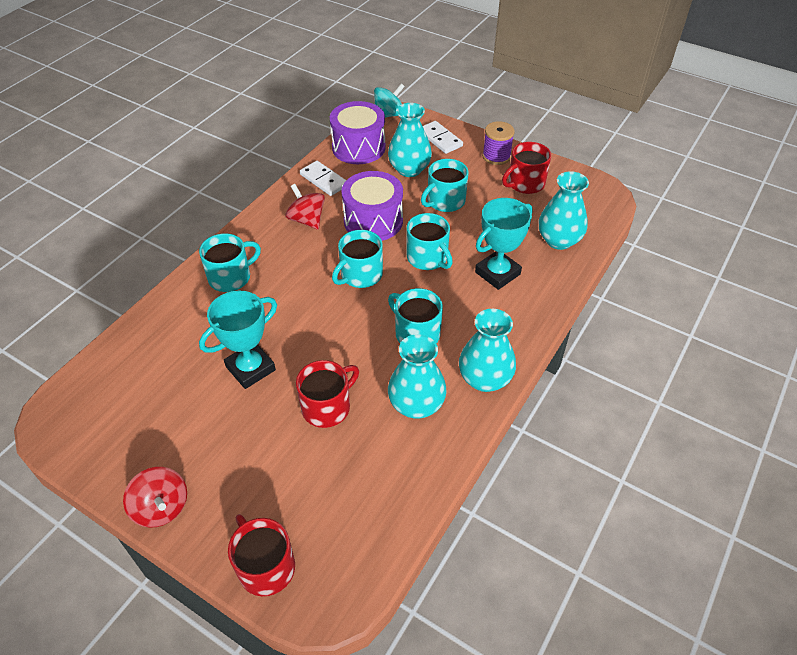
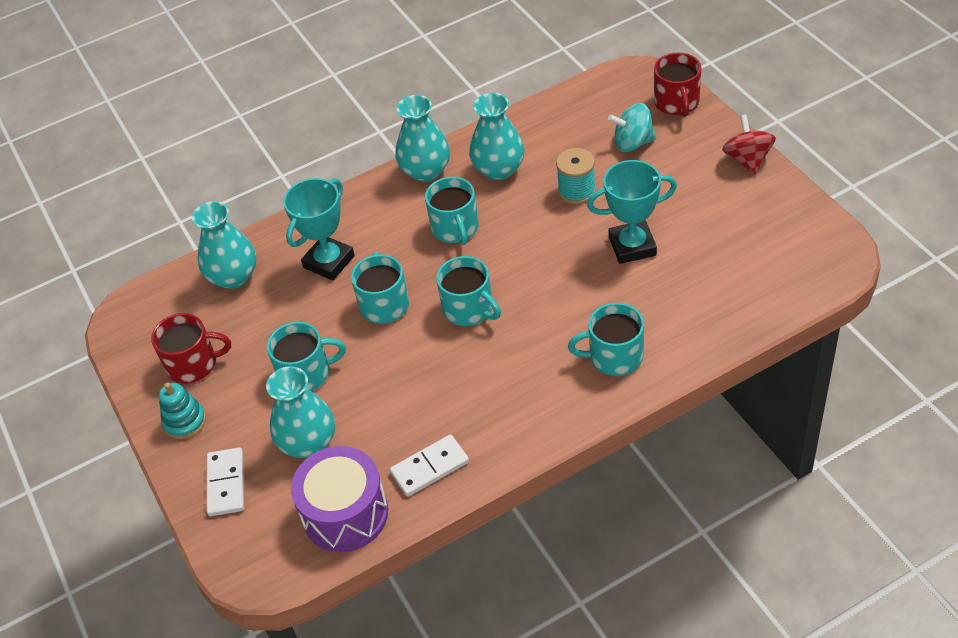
camera: 145 degrees left, 0 degrees up
(307, 220) = (487, 407): red spinning top -> none
(323, 180) = (430, 467): white domino -> white domino turned 75 degrees clockwise
(327, 407) = (577, 191): red mug -> turquoise spool
(360, 275) = (469, 309): turquoise mug -> turquoise mug turned 60 degrees clockwise
(373, 221) = (409, 375): purple drum -> none
(389, 115) = (255, 569): turquoise spinning top -> turquoise spinning top (632, 143)
(496, 156) = (185, 421): purple spool -> turquoise stacking toy
(497, 273) = (329, 262): turquoise trophy -> turquoise trophy turned 45 degrees counterclockwise

